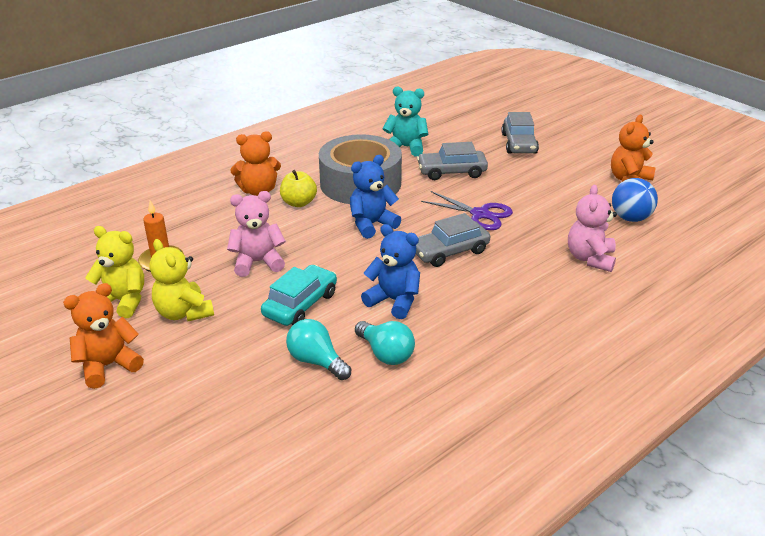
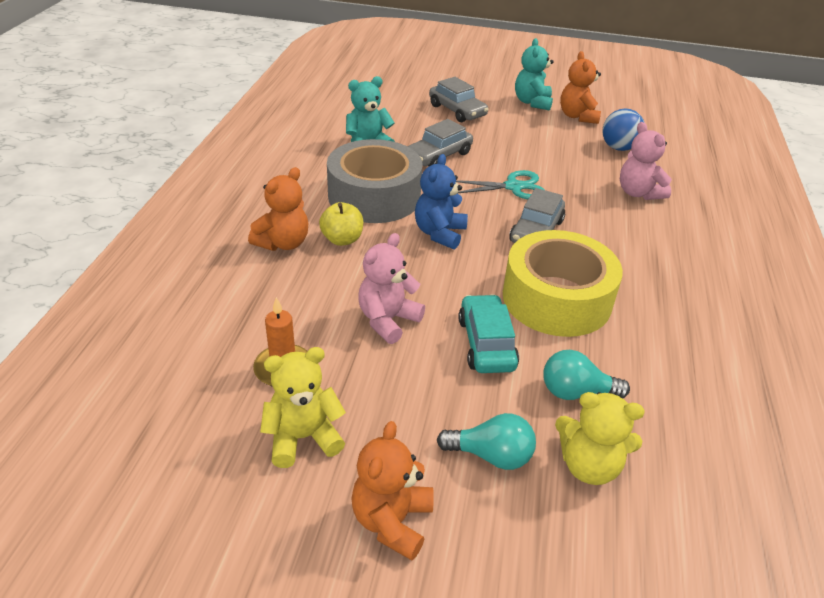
camera: 40 degrees left, 5 degrees up
(184, 313) = (388, 413): yellow teddy bear -> yellow teddy bear (589, 466)
(386, 353) = (617, 352): turquoise light bulb -> turquoise light bulb (491, 455)
(394, 301) = (556, 298): blue teddy bear -> yellow tape
(480, 214) = (513, 187): purple scissors -> turquoise scissors
(601, 157) = (532, 102): none -> turquoise teddy bear

